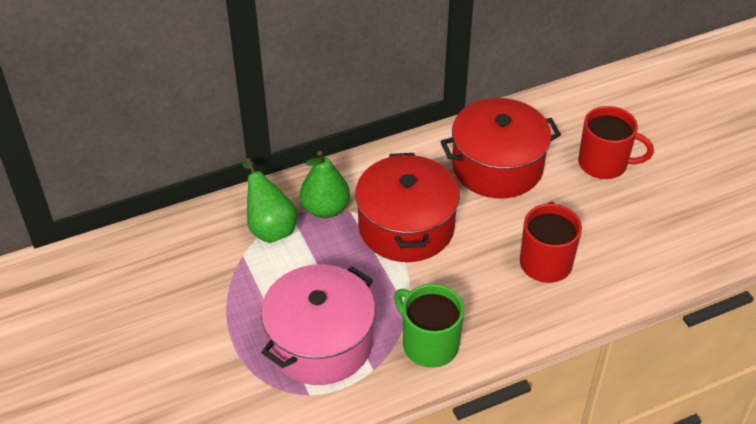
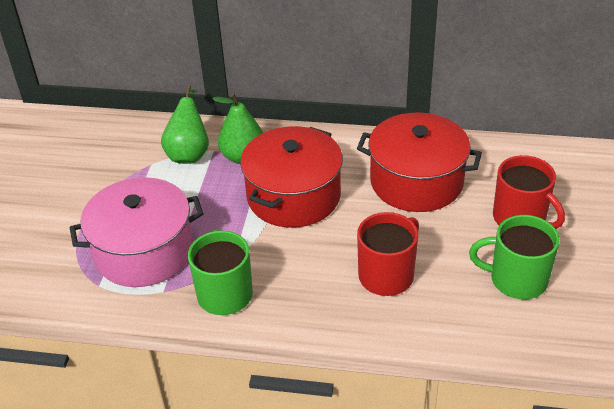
camera: 35 degrees right, 5 degrees down
(643, 218) = (516, 279): none -> green mug

